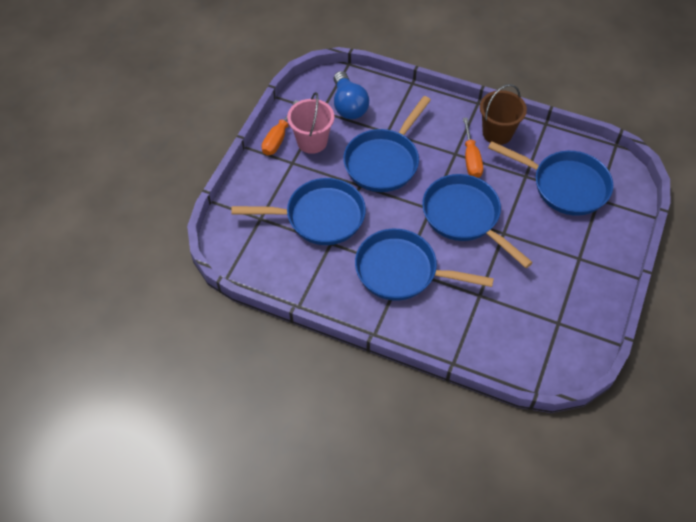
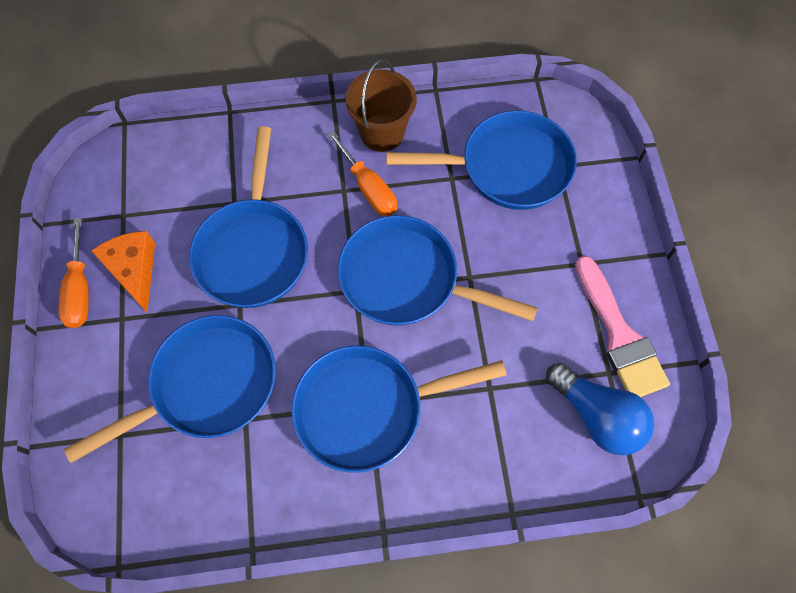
camera: 30 degrees left, 10 degrees up
(312, 141) = (133, 270): pink bucket -> orange cheese
(348, 105) = (158, 188): blue light bulb -> blue light bulb (597, 416)
(578, 306) = (619, 334): none -> pink brush

